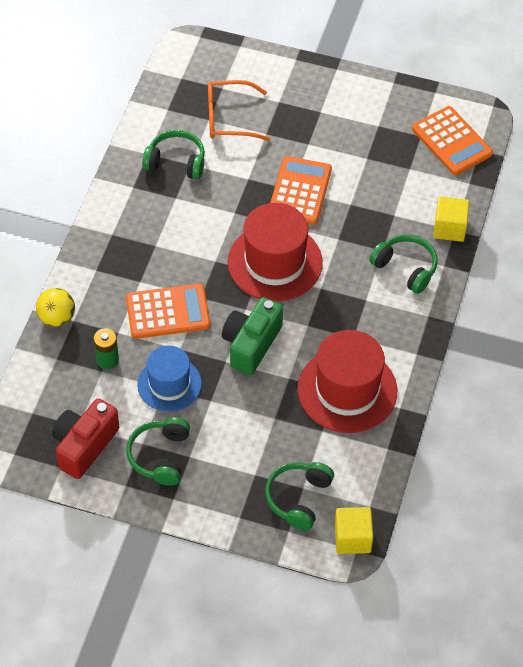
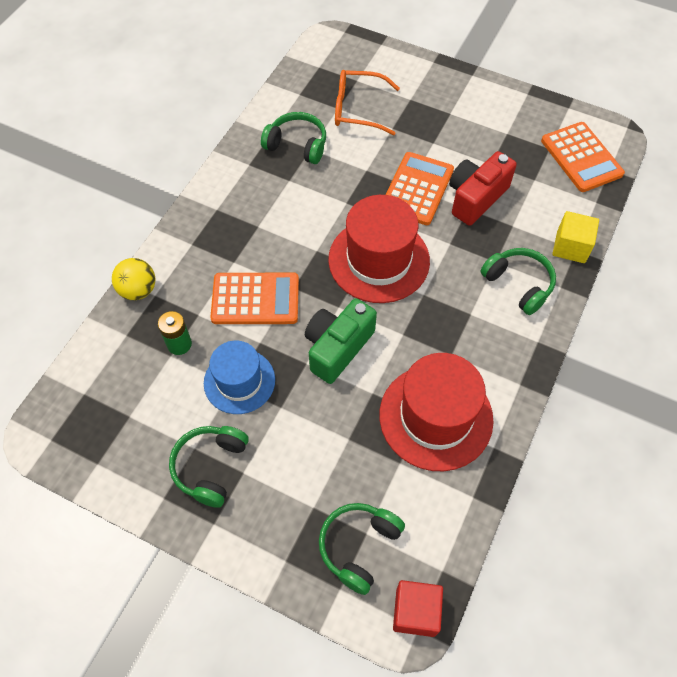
camera: 10 degrees right, 5 degrees up
(84, 446) = (129, 441): red camera -> red camera (475, 198)
(352, 538) = (415, 612): yellow cube -> red cube

